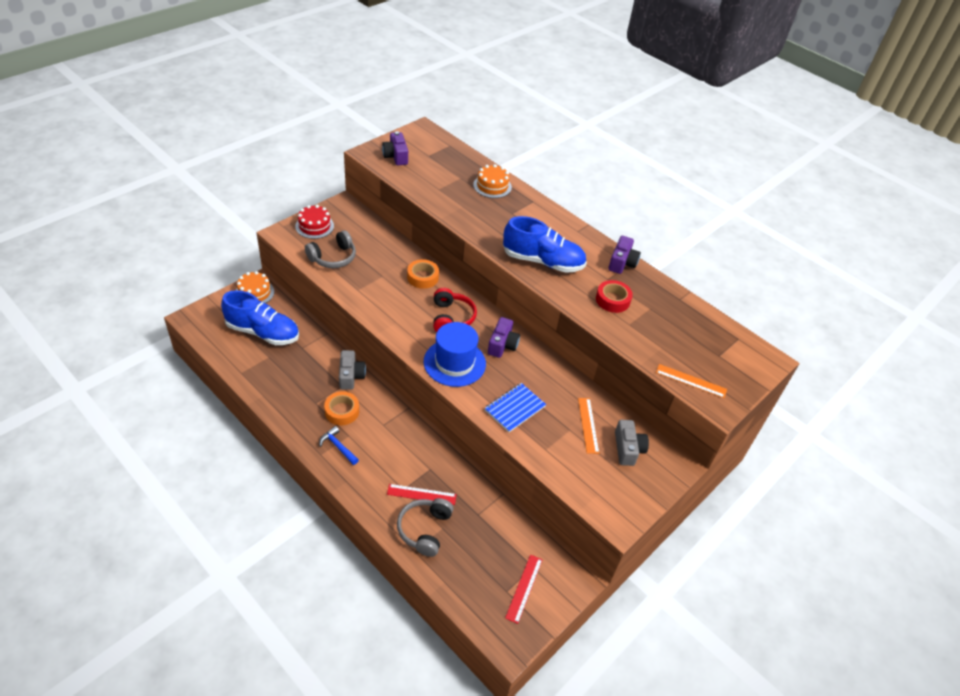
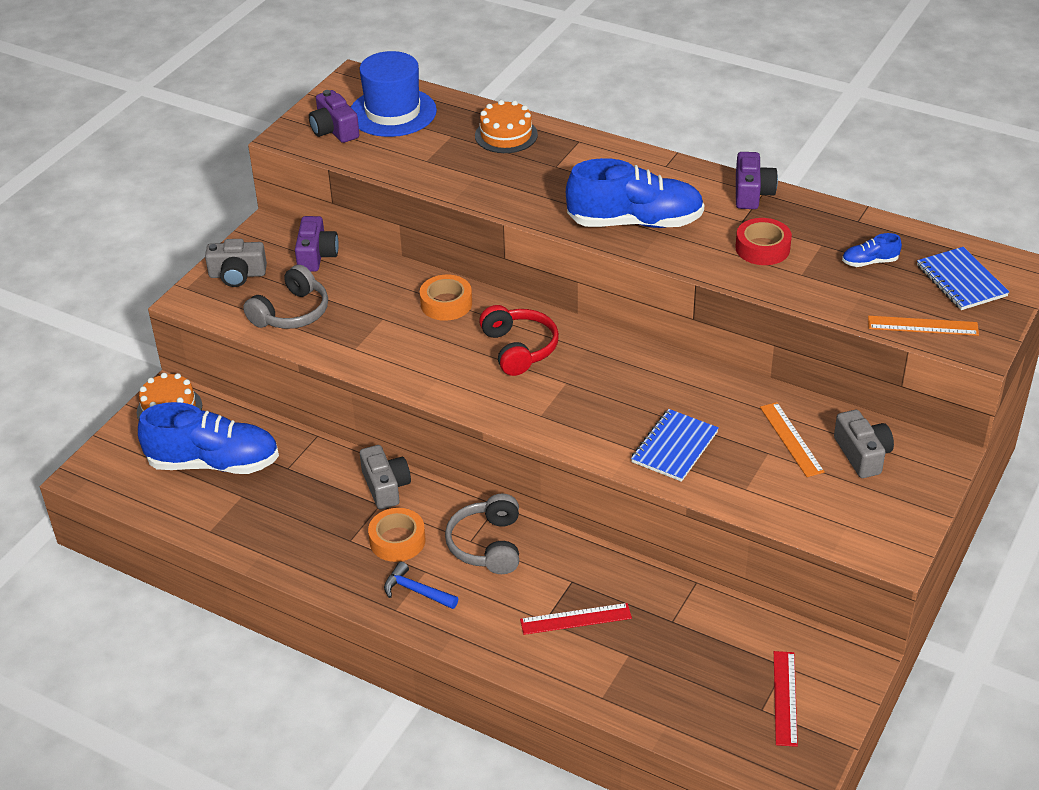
camera: 10 degrees left, 5 degrees down
(314, 226) = (237, 275): red cake -> grey camera
(424, 529) = (603, 665): grey headphones -> grey headphones (487, 545)
(454, 362) = (555, 410): blue hat -> blue hat (393, 112)
(502, 345) = (614, 365): purple camera -> purple camera (316, 255)
(675, 328) = (869, 262): none -> blue shoe
(728, 358) = (961, 281): none -> blue notebook

